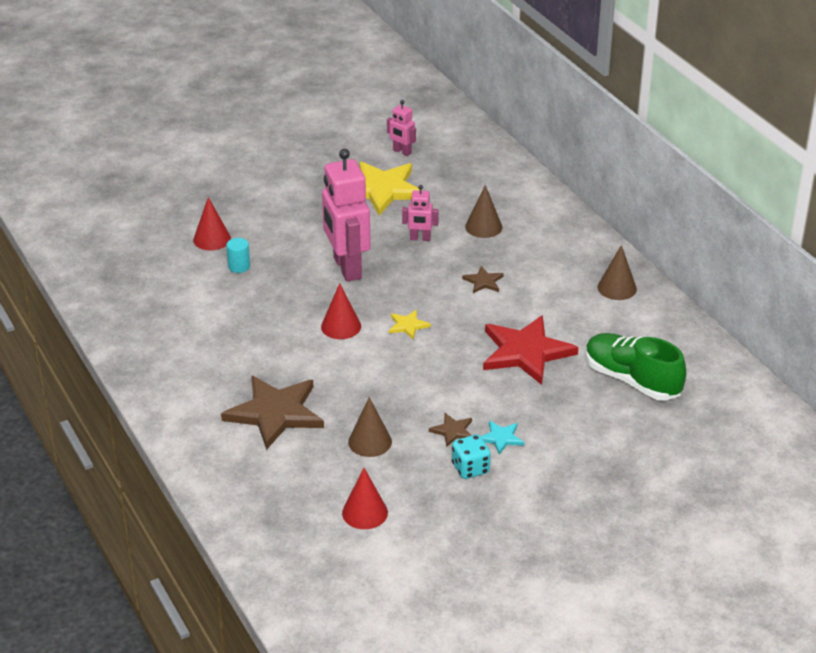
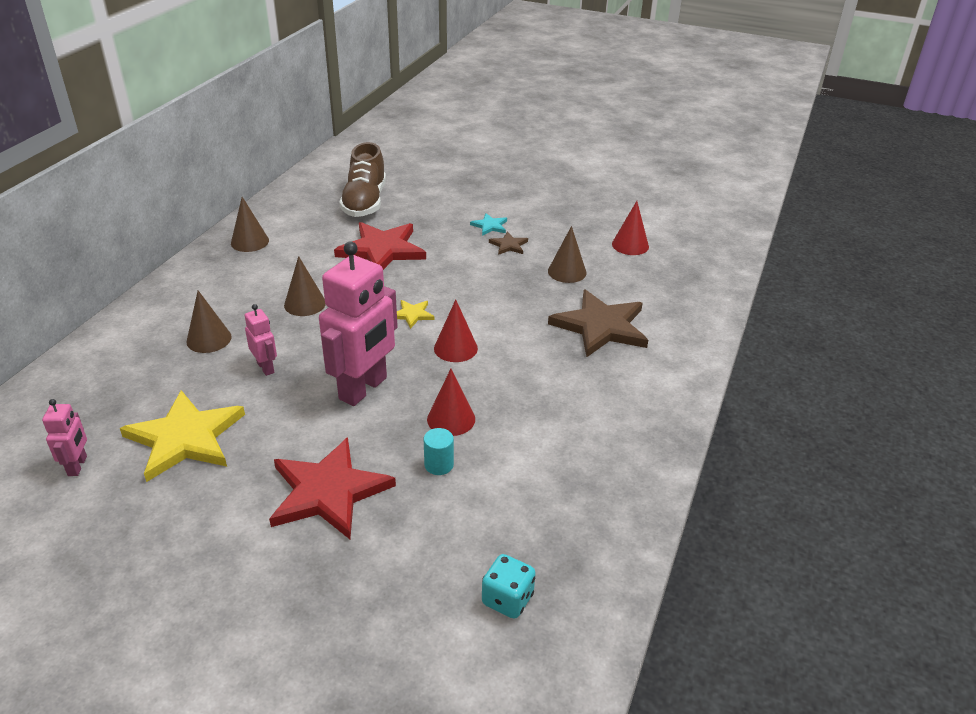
camera: 130 degrees left, 0 degrees up
(212, 239) = (411, 520): red cone -> red cone (451, 419)
(271, 221) = (328, 492): none -> red star
(470, 468) = (534, 225): turquoise dice -> turquoise dice (507, 599)
(483, 281) = (305, 304): brown star -> brown cone
(632, 380) = (365, 202): green shoe -> brown shoe

